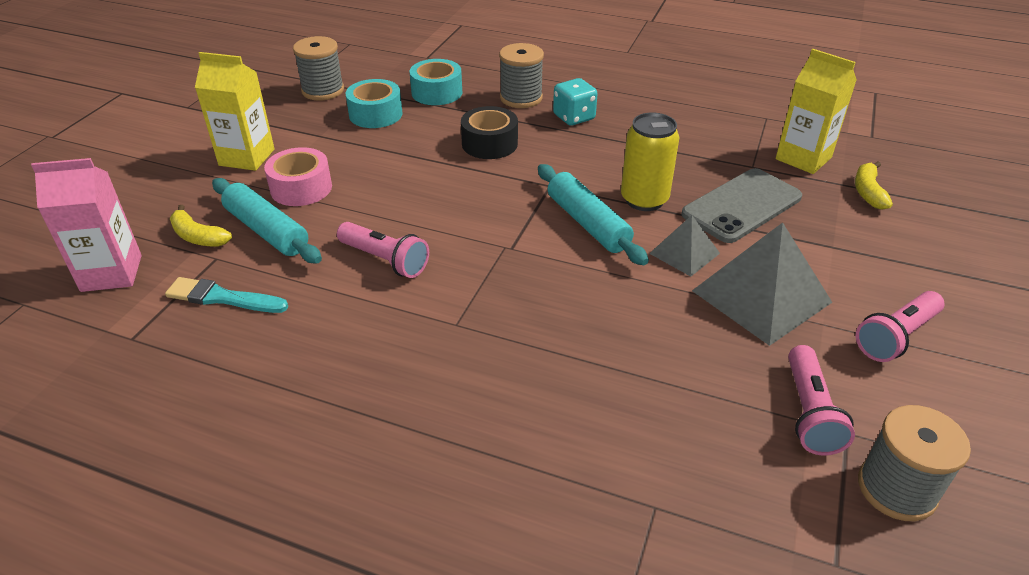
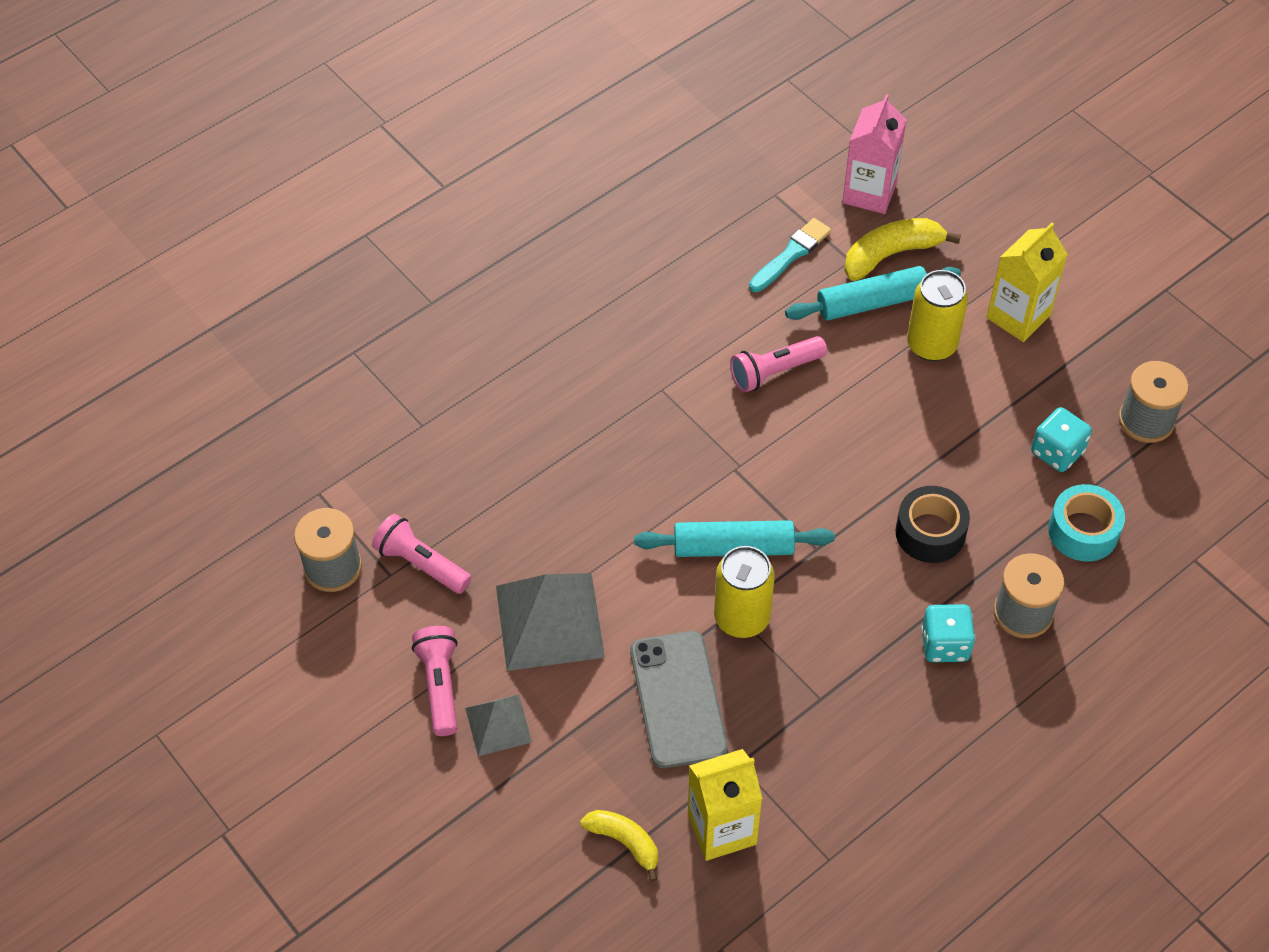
camera: 120 degrees right, 15 degrees up
(198, 237) = (891, 254): yellow banana -> yellow banana, size x1.55
(301, 188) = (931, 345): pink tape -> yellow can
(375, 114) = (1057, 452): turquoise tape -> turquoise dice
(684, 253) = (641, 600): grey pyramid -> grey pyramid (498, 725)

